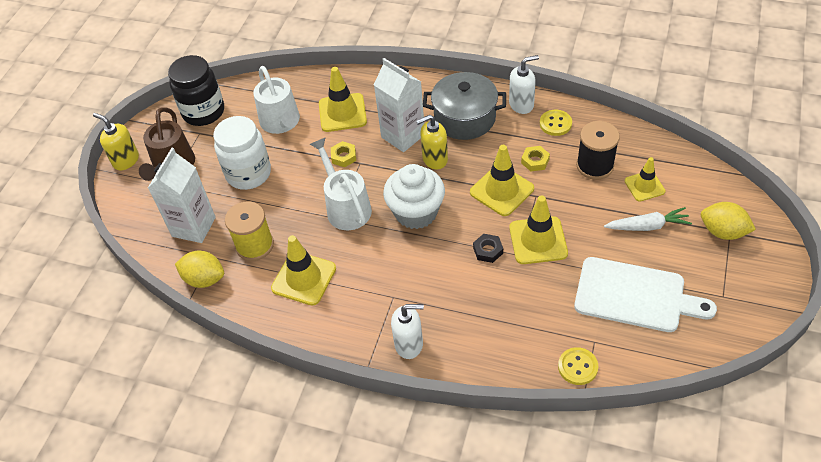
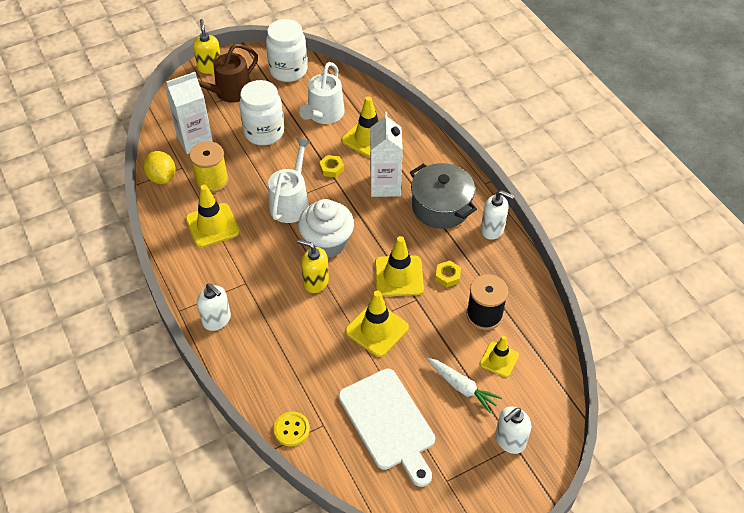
camera: 40 degrees right, 0 degrees up
(203, 112) = (288, 70): black jar -> white jar
(434, 159) = (384, 218): yellow soap dispenser -> yellow soap dispenser (315, 282)
(488, 250) = (337, 306): black nut -> none
(555, 124) = (497, 263): yellow button -> none
(723, 232) = (509, 440): yellow lemon -> white soap dispenser

